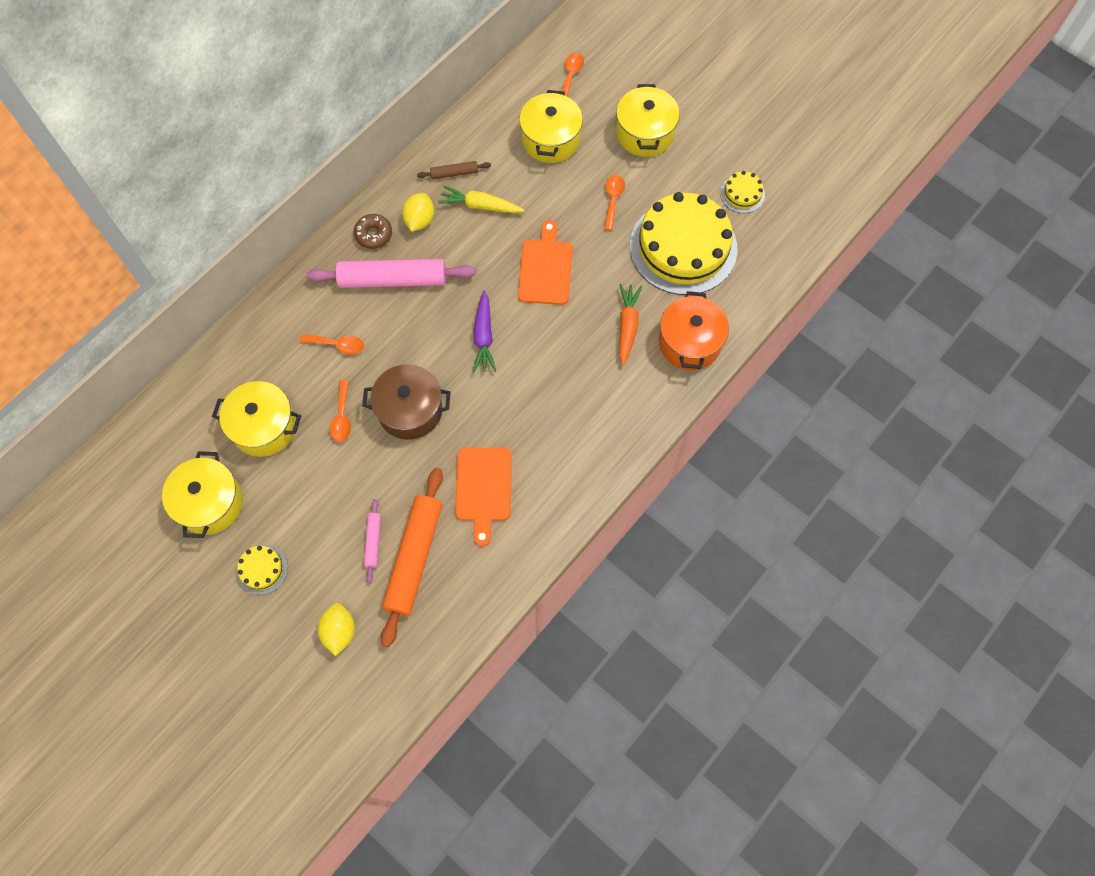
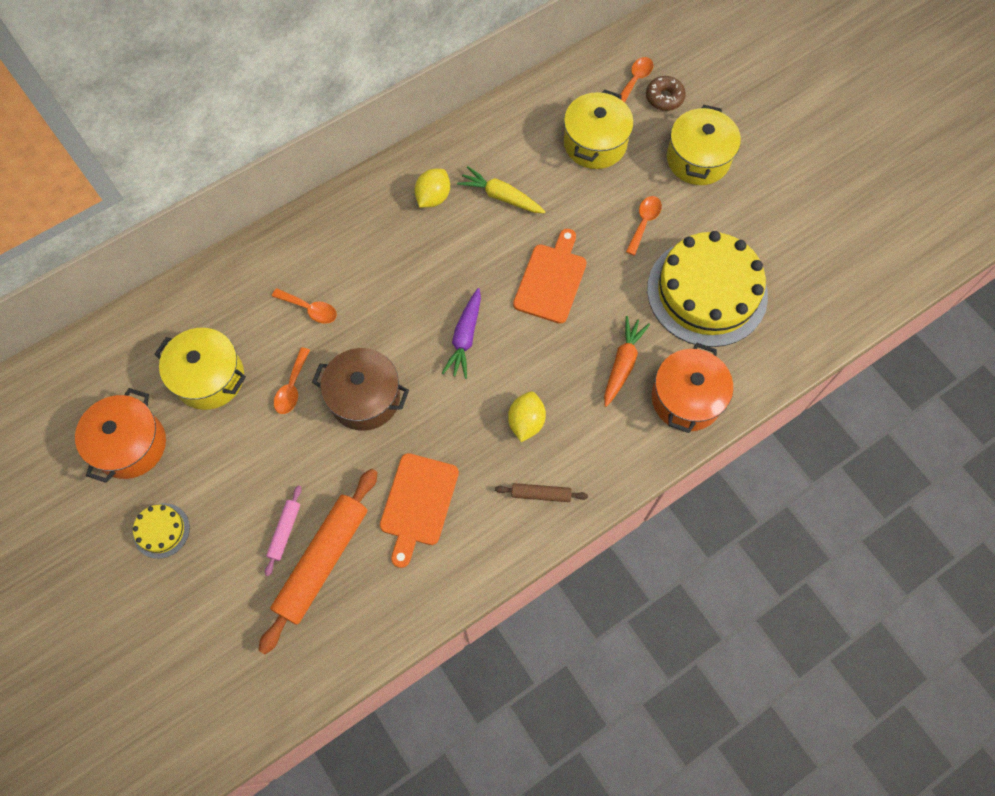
camera: 15 degrees right, 0 degrees up
(210, 503) = (130, 445): yellow pot -> orange pot
(339, 631) = (221, 621): yellow lemon -> yellow lemon (526, 422)
(373, 234) = (381, 201): brown donut -> brown donut (664, 98)
(392, 280) = (387, 253): pink rolling pin -> none
(454, 173) = (483, 156): brown rolling pin -> brown rolling pin (541, 494)
(742, 194) = (788, 249): yellow cake -> none

